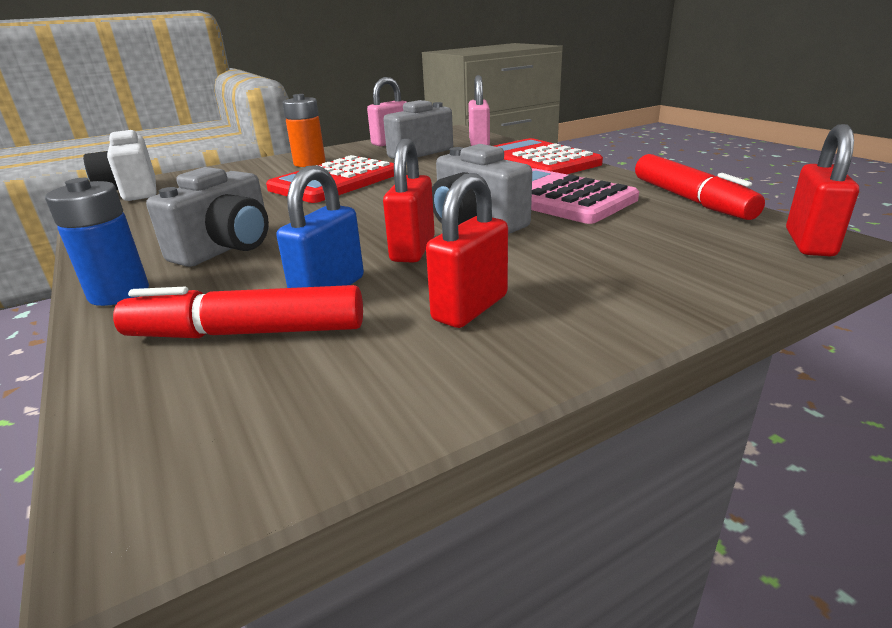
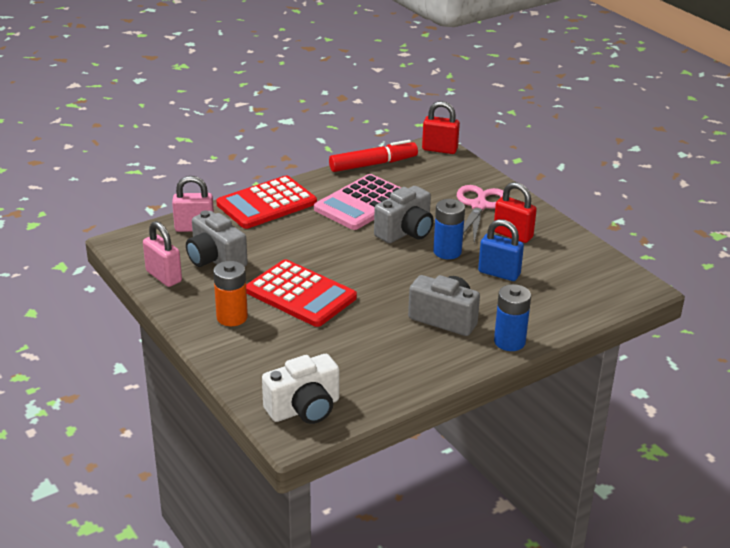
camera: 95 degrees left, 5 degrees up
(248, 333) = (543, 289): red marker -> none
(413, 249) = (447, 252): red padlock -> blue battery
(584, 276) = (479, 206): none -> pink scissors

